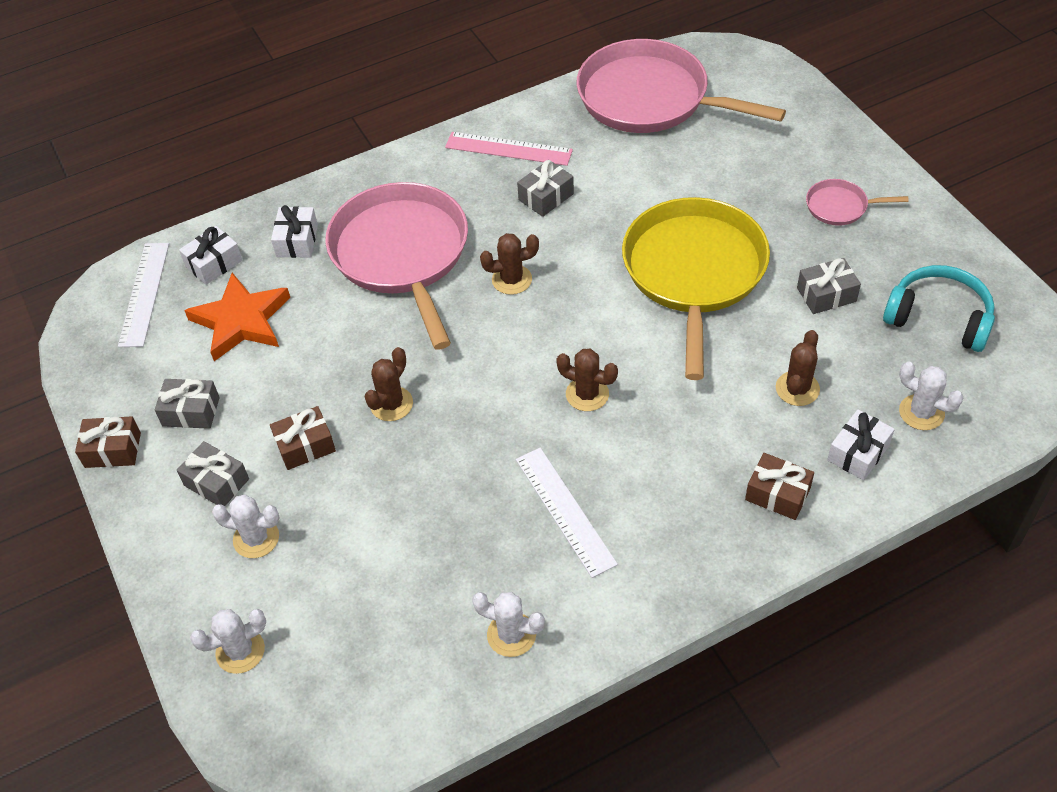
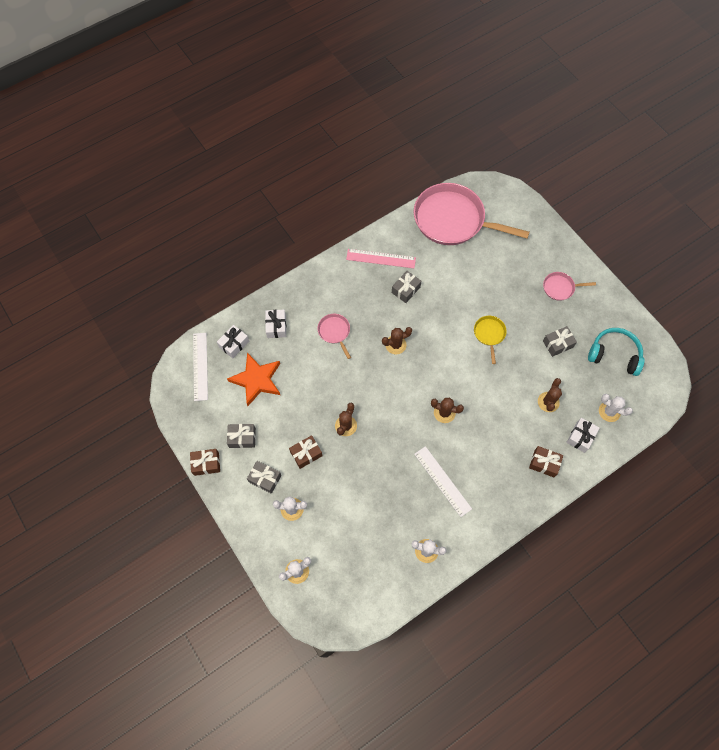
camera: 10 degrees left, 15 degrees up
(402, 254) = (334, 332): pink pan -> pink pan, size x0.43
(694, 272) = (489, 334): yellow pan -> yellow pan, size x0.43

